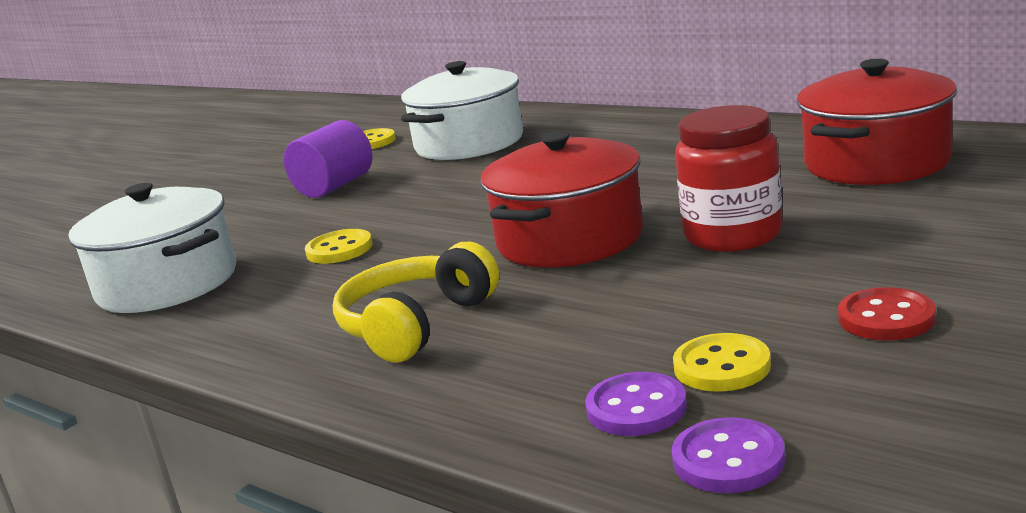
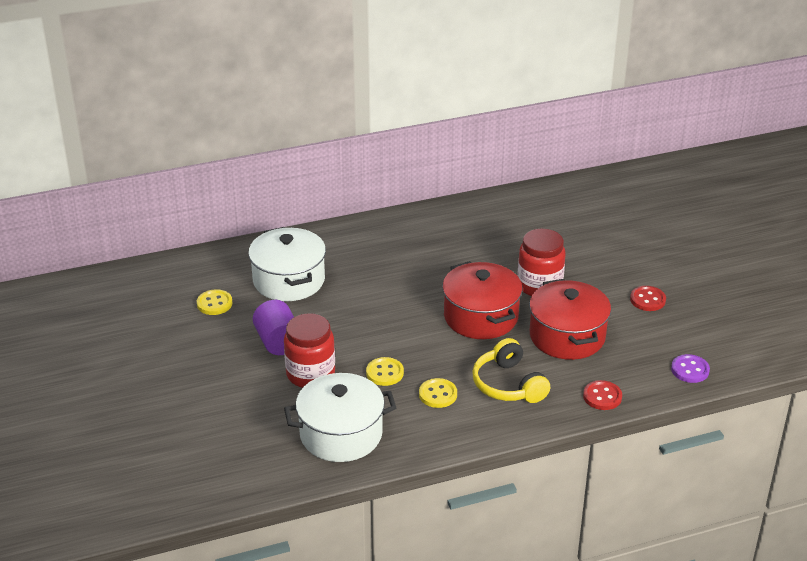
camera: 60 degrees left, 15 degrees up
(286, 222) = (310, 374): none -> red jar
(487, 409) = (602, 396): none -> red button
(636, 408) = (641, 370): purple button -> none
(722, 366) = (636, 342): yellow button -> yellow button (438, 394)
(876, 163) = (523, 222): red pot -> red pot (567, 336)

